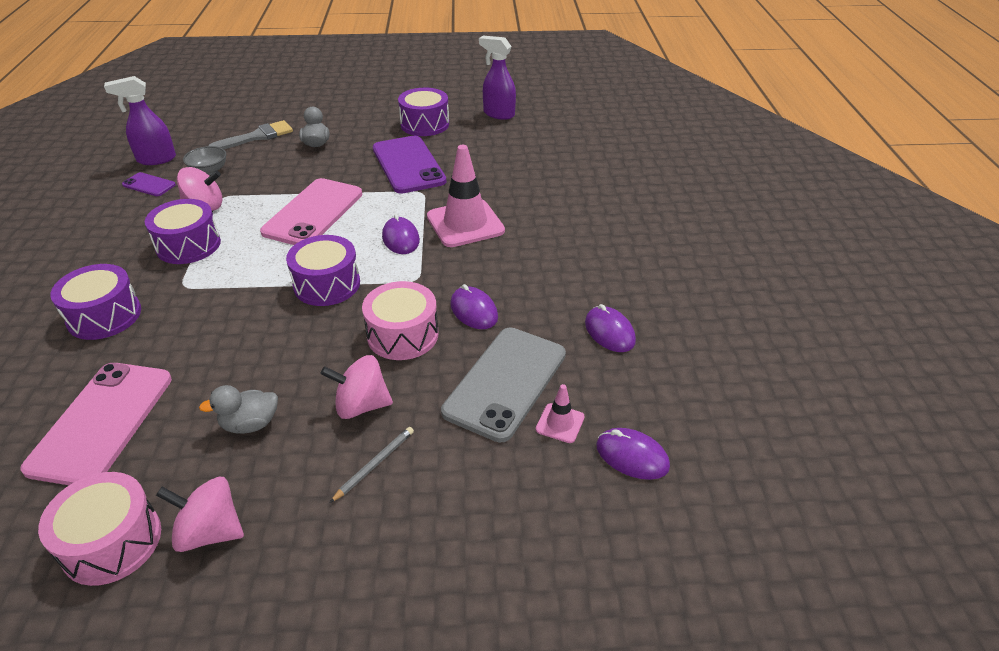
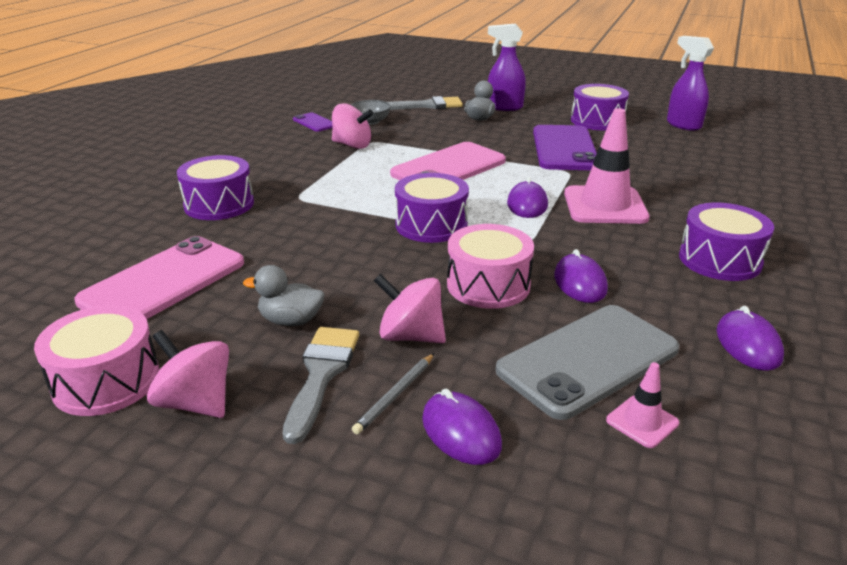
camera: 25 degrees right, 10 degrees down
(156, 159) = (331, 107): purple spray bottle -> purple spray bottle (504, 107)
(188, 245) = (321, 169): purple drum -> purple drum (719, 260)
(305, 467) = (321, 374): none -> grey brush
(374, 464) = (395, 395): grey pencil -> grey pencil turned 150 degrees clockwise
(632, 456) = (732, 491): purple mouse -> purple mouse (461, 432)

